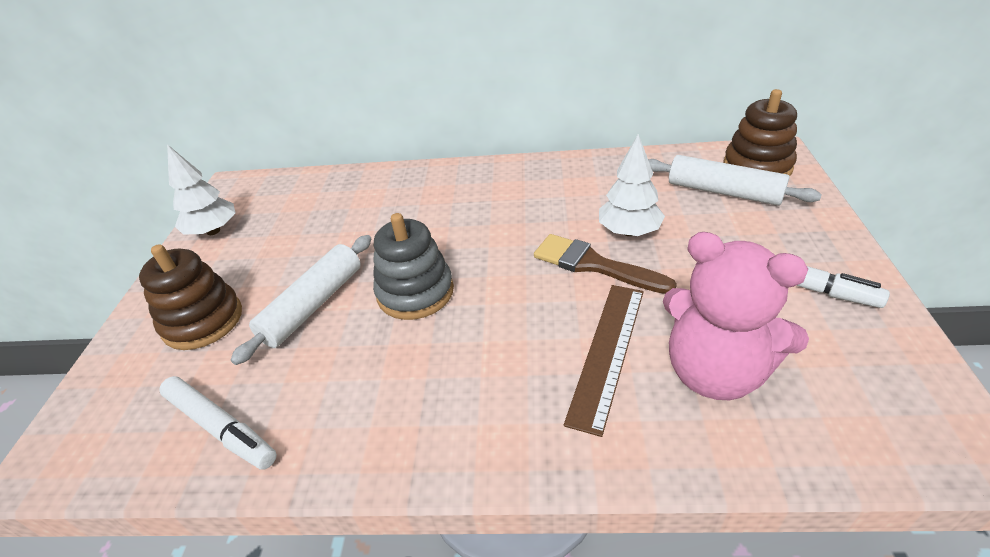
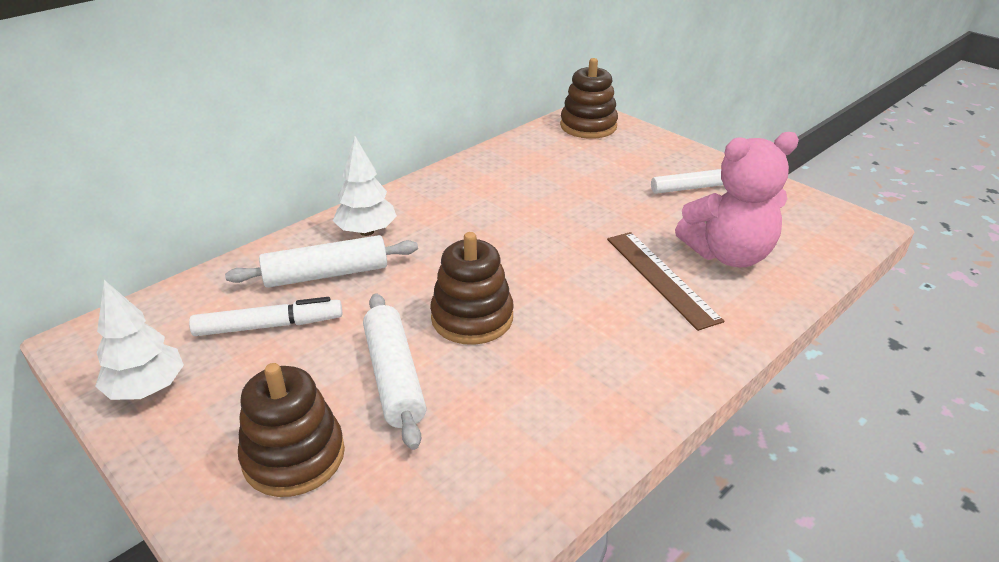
camera: 50 degrees left, 5 degrees down
(221, 427) = (467, 502): white marker -> white marker (269, 326)
(415, 292) = (472, 318): grey stacking toy -> brown stacking toy
(594, 265) = (576, 232): brown brush -> none
(629, 231) = (567, 201): white tree -> white tree (366, 231)
(723, 192) = (590, 150): white rolling pin -> white rolling pin (326, 274)

